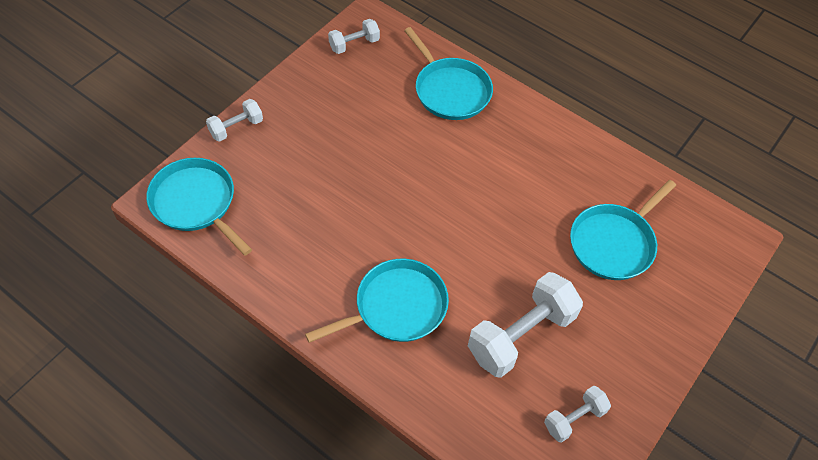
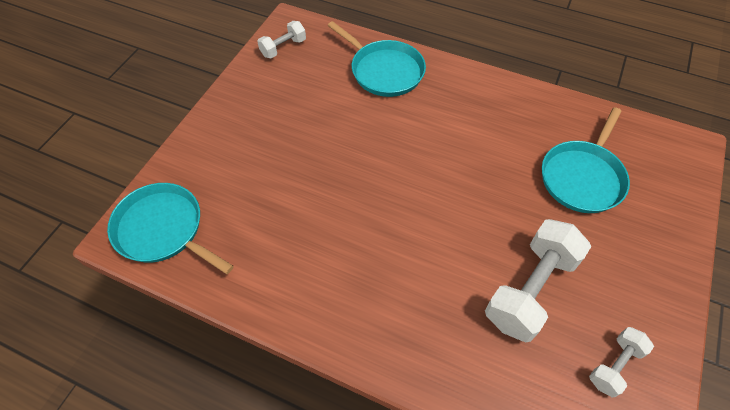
camera: 10 degrees left, 0 degrees up
(236, 128) = (188, 146): white dumbbell -> none
(396, 307) = (397, 290): turquoise pan -> none

